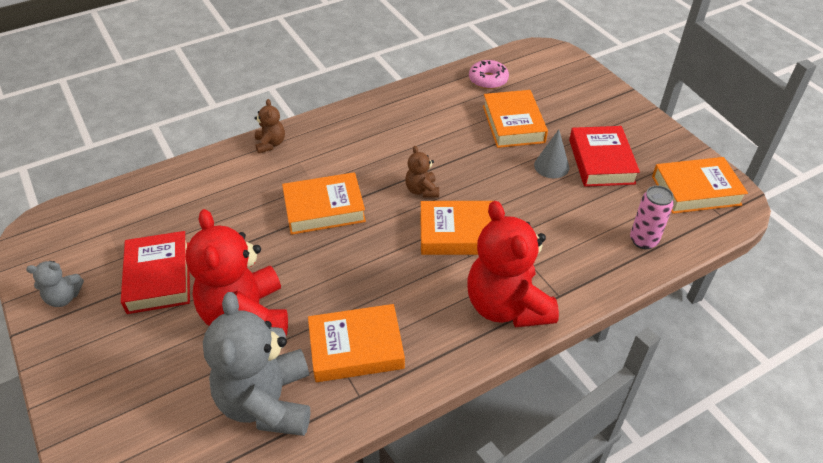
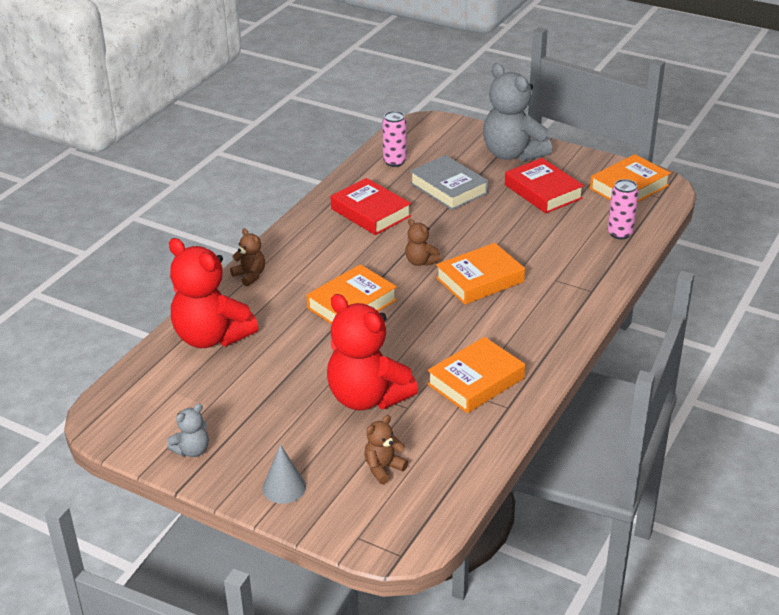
camera: 30 degrees left, 10 degrees down
(159, 277) = (261, 403): red book -> red book (370, 212)
(187, 405) = (383, 468): none -> brown teddy bear
(267, 402) = (444, 440): grey teddy bear -> grey teddy bear (512, 154)
(488, 80) = (394, 162): pink donut -> pink can
(507, 306) = (561, 311): red teddy bear -> red teddy bear (211, 337)
(513, 124) = (448, 188): orange book -> grey book
(551, 166) = (508, 208): grey cone -> grey cone (284, 487)

